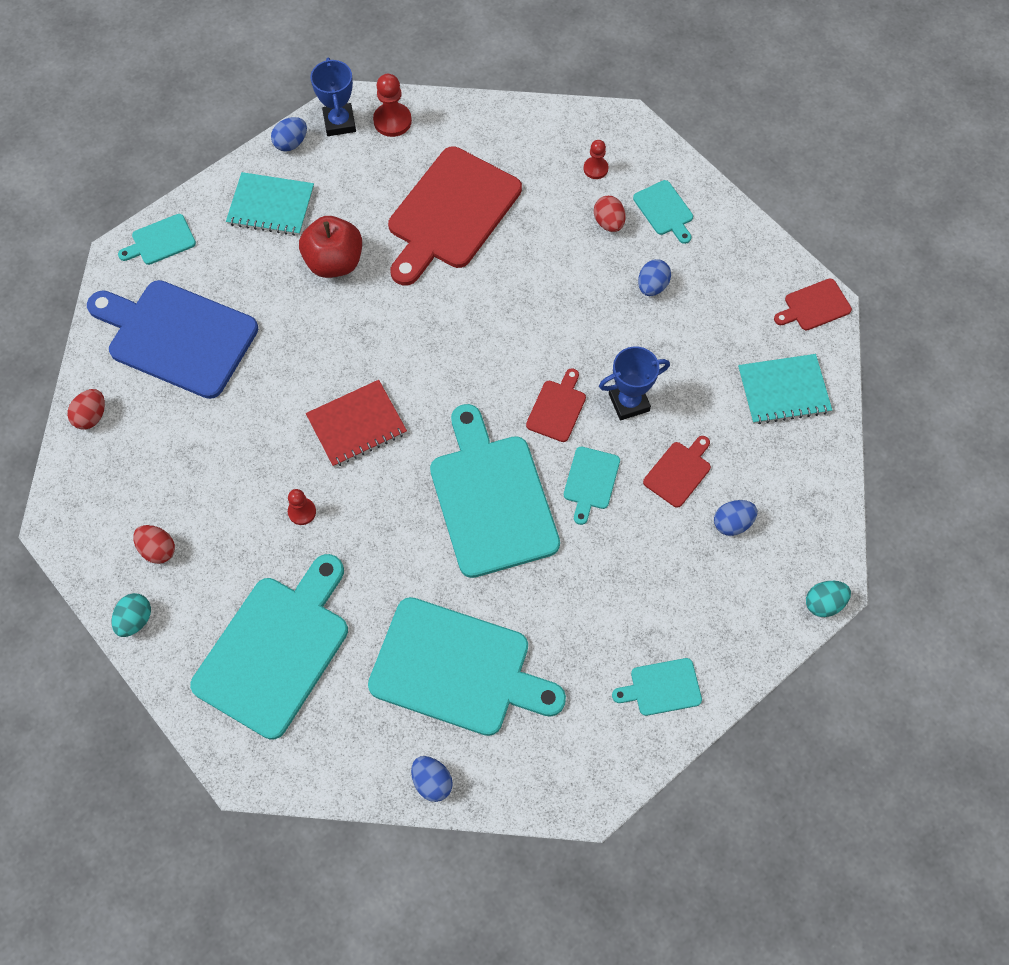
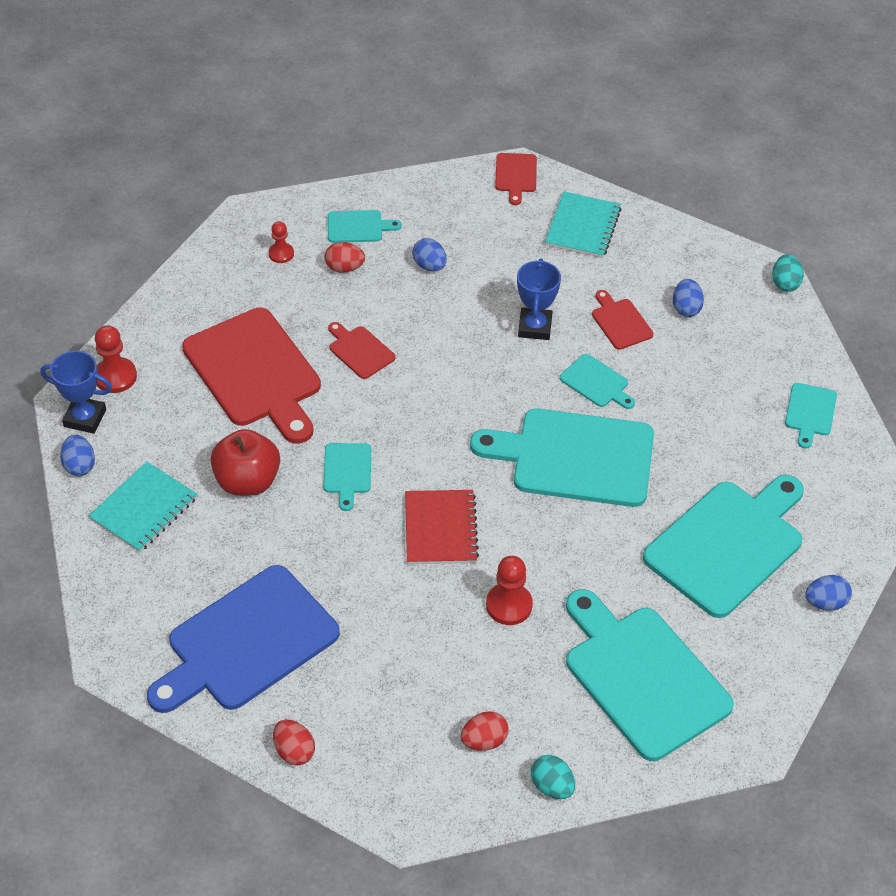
camera: 65 degrees left, 15 degrees down
(160, 241) = (118, 618): turquoise cutting board -> turquoise cutting board (347, 471)
(302, 512) = (509, 605): red pawn -> red pawn, size x1.56
(557, 408) = (511, 377): red cutting board -> red cutting board (359, 351)

